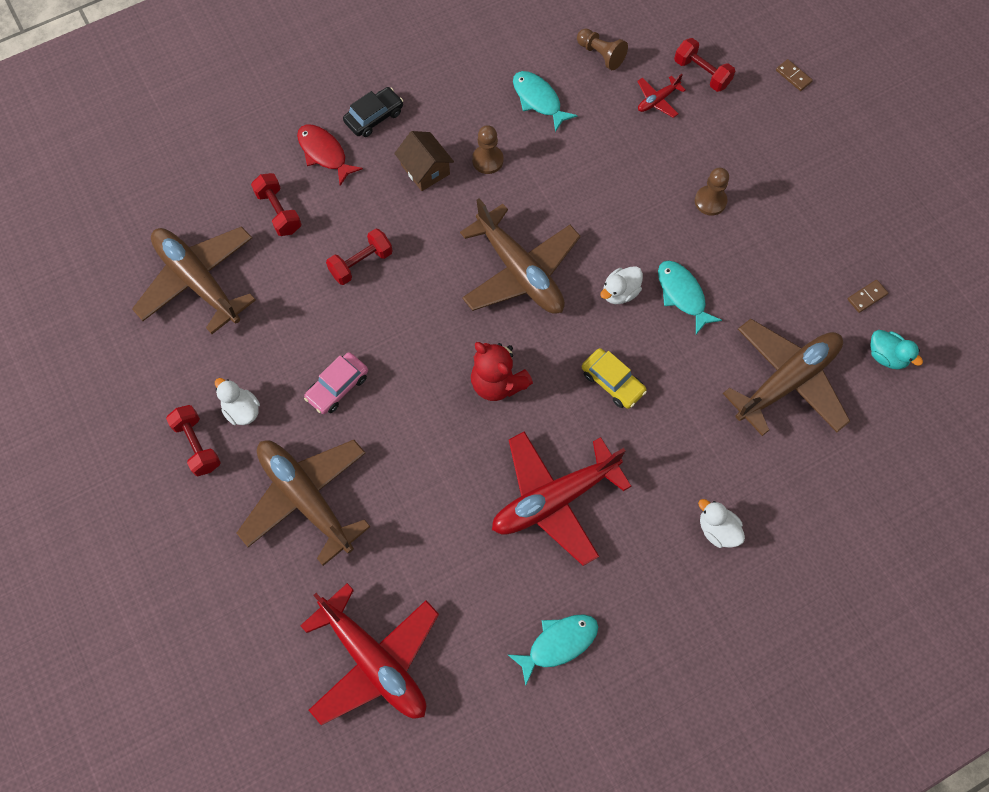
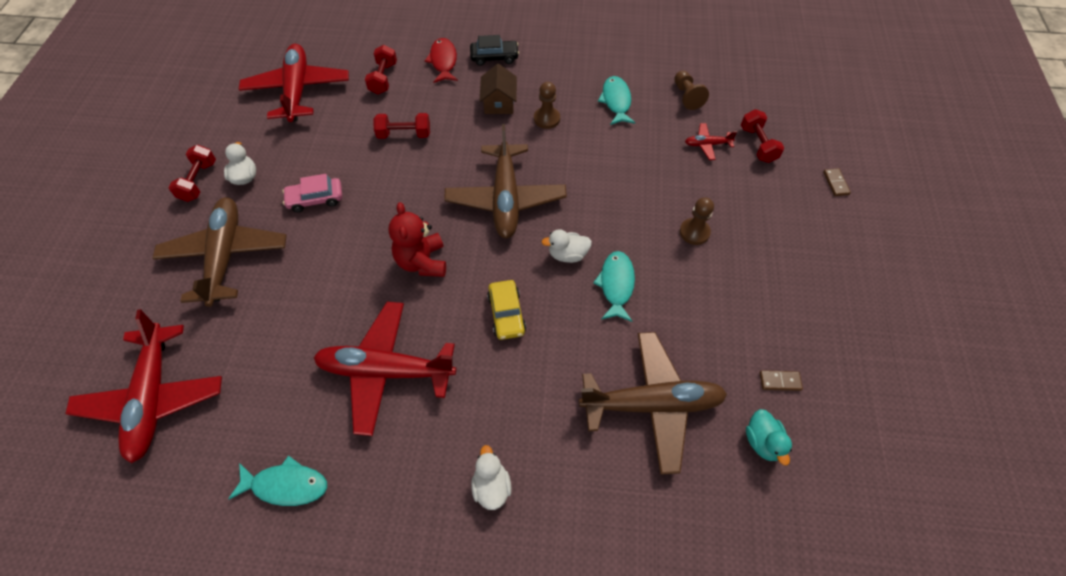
camera: 35 degrees right, 10 degrees down
(198, 281) = (298, 90): brown plane -> red plane

